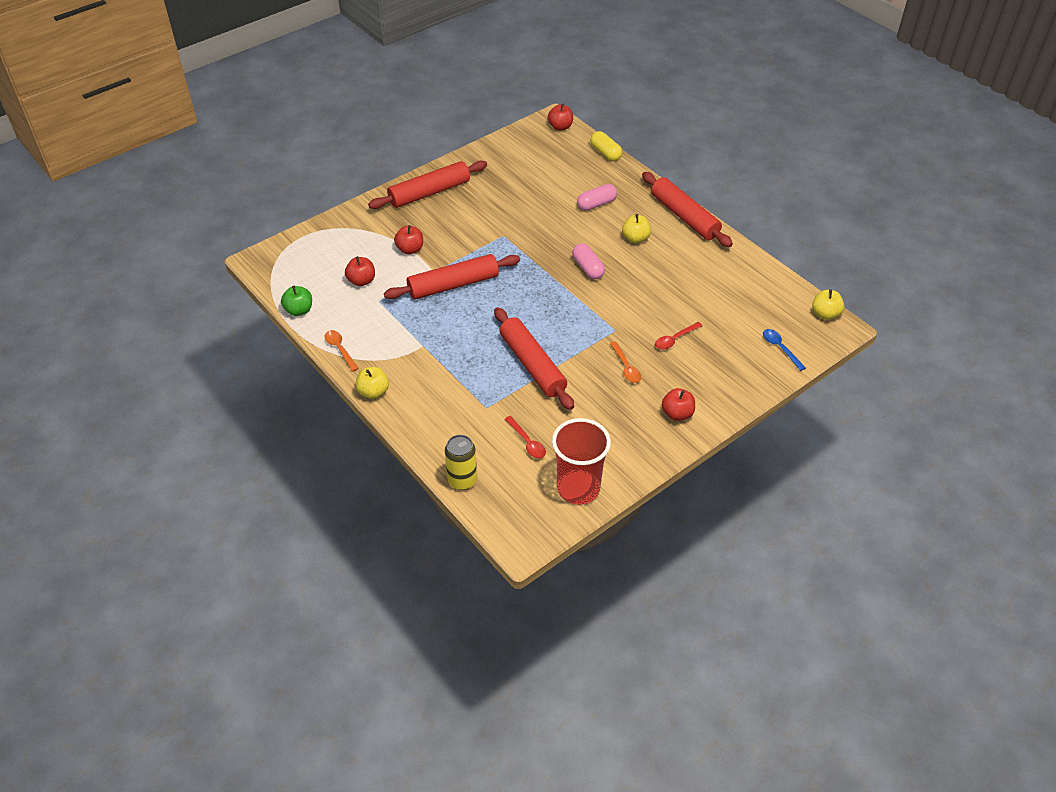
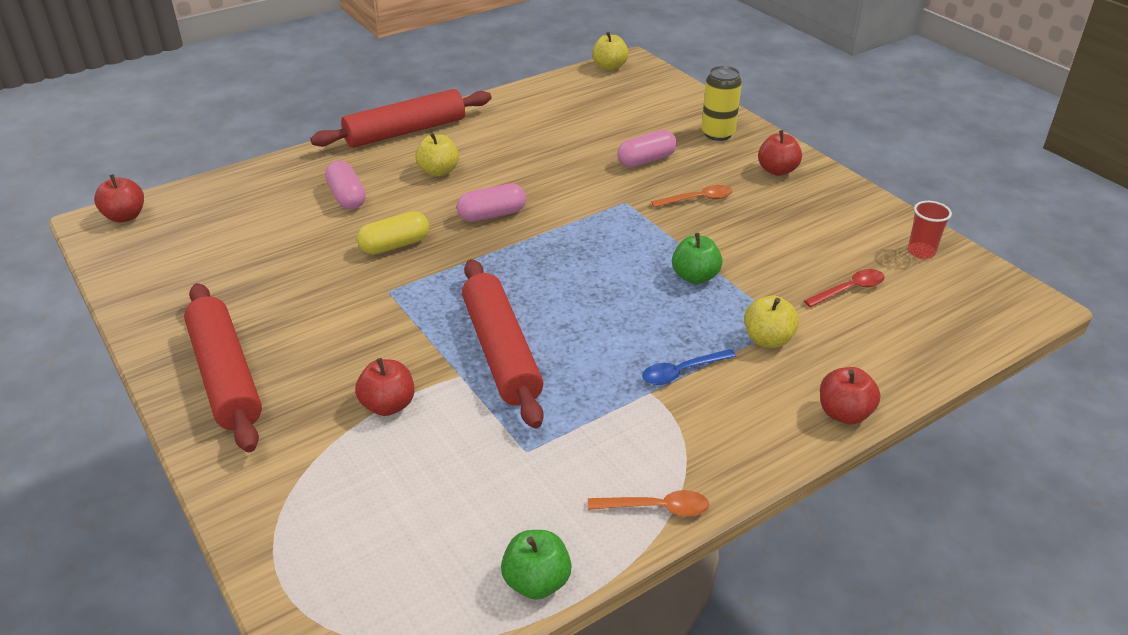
camera: 85 degrees left, 10 degrees down
(340, 349) = (657, 508): orange spoon -> orange spoon turned 150 degrees counterclockwise
(361, 281) = (463, 477): red apple -> red apple (844, 413)
(373, 392) = (767, 457): yellow apple -> yellow apple (767, 339)
(462, 480) = (939, 355): yellow can -> yellow can (718, 134)
(532, 365) = (695, 277): red rolling pin -> green apple
(578, 488) = (921, 252): red cup -> red cup, size x0.47
(605, 153) = (224, 180): yellow capsule -> yellow capsule (395, 245)
(674, 339) = (646, 160): red spoon -> pink capsule
(780, 348) = (663, 97): blue spoon -> blue spoon (681, 372)

